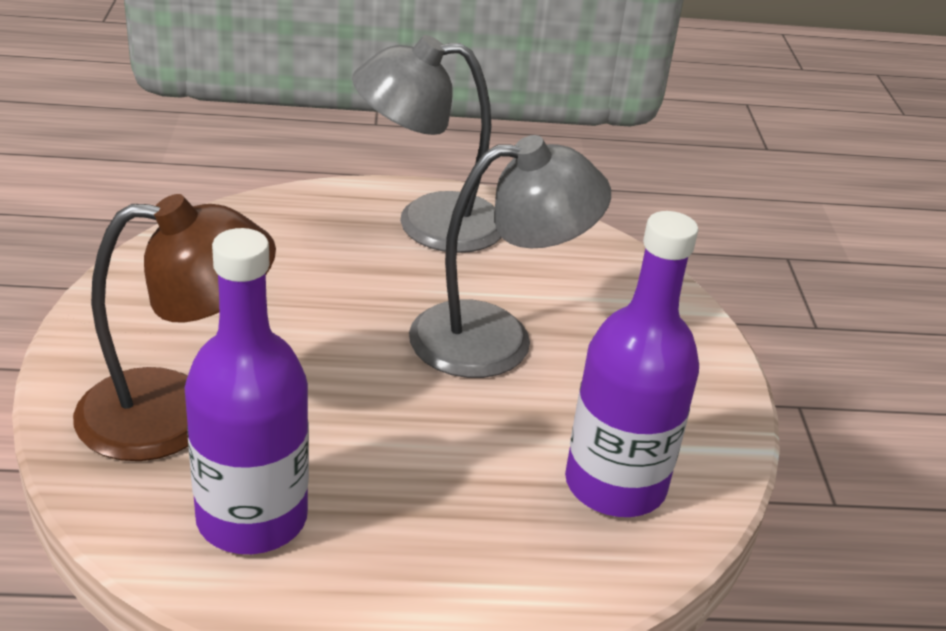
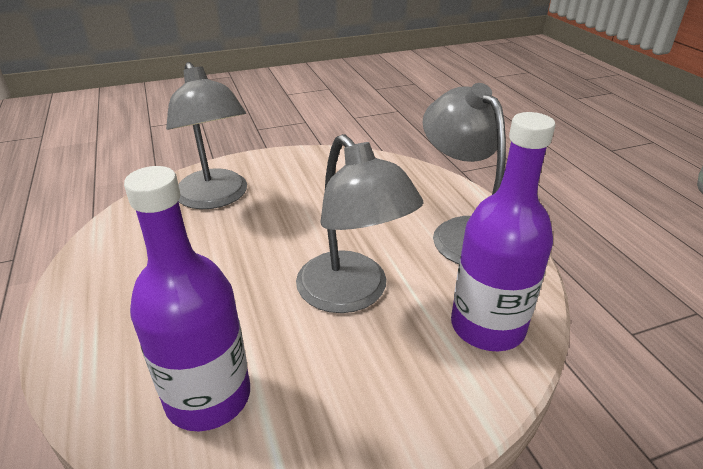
camera: 75 degrees right, 0 degrees up
(177, 414) = (215, 198): brown lamp -> grey lamp
(252, 518) = (141, 242): purple bottle -> purple bottle (487, 326)

